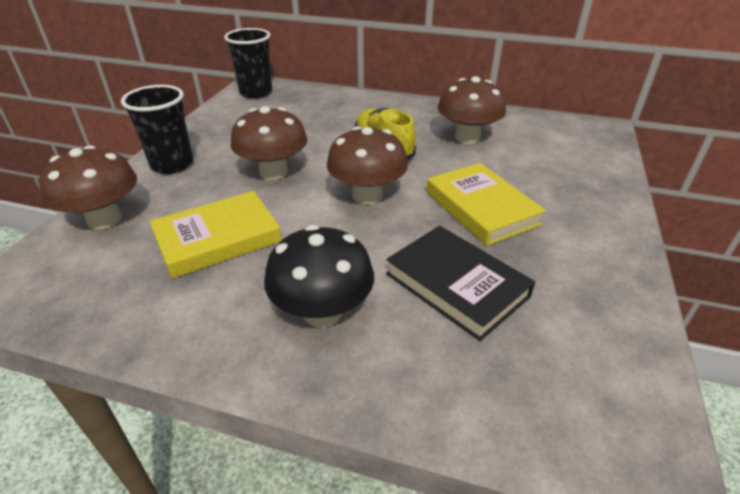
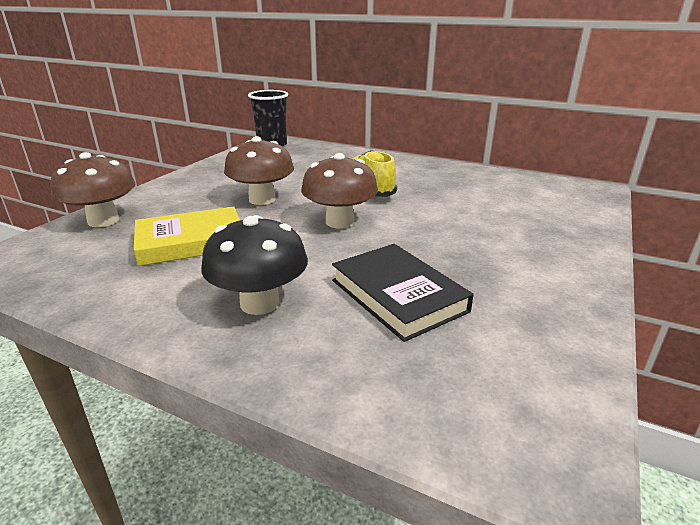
camera: 10 degrees right, 10 degrees down
(172, 164) = (178, 188): black cup -> none
(467, 137) = (453, 187): brown mushroom -> none
(481, 208) = (446, 239): yellow book -> none

